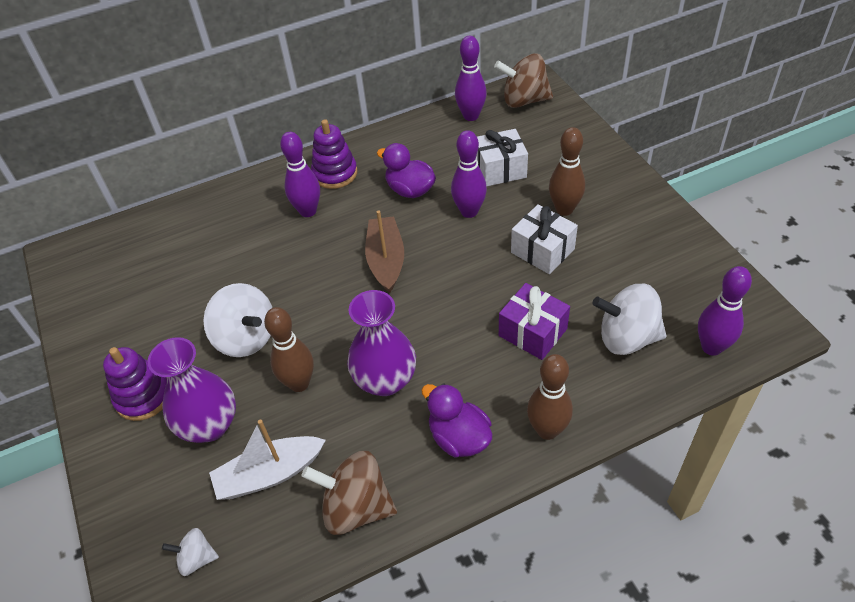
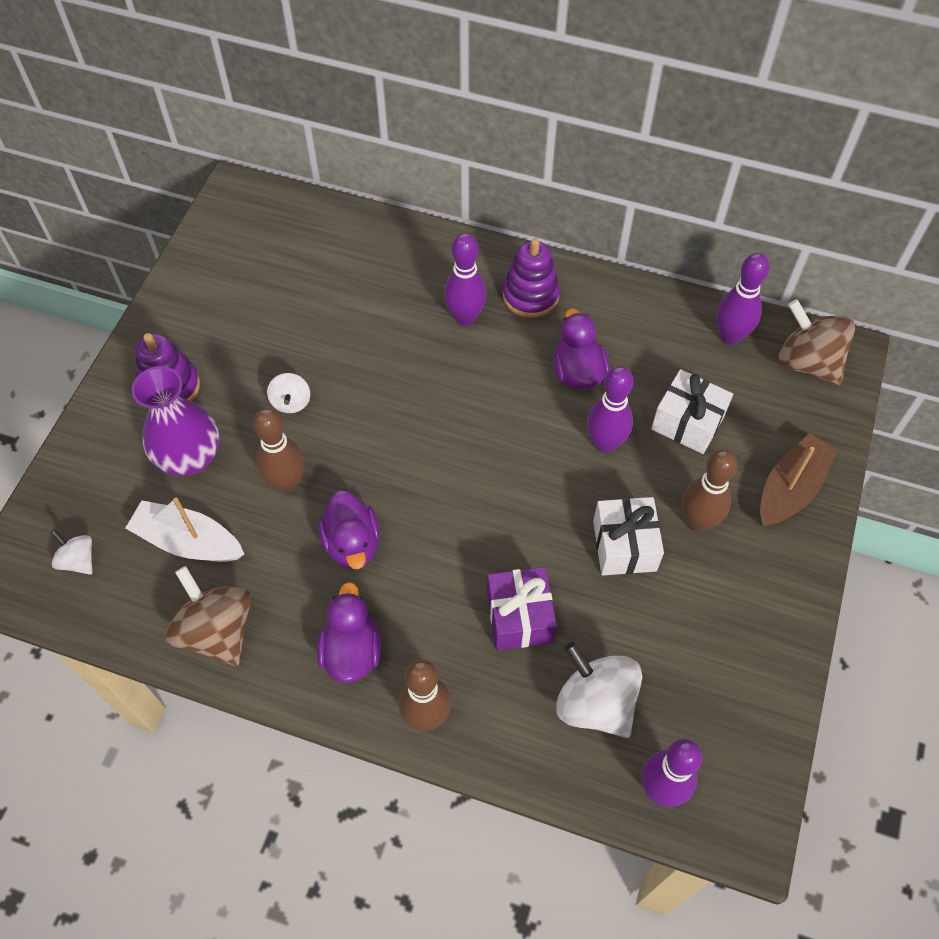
camera: 40 degrees right, 10 degrees up
(246, 338) = (291, 402): white spinning top -> white spinning top, size x0.53
(385, 380) = (352, 544): purple vase -> purple duck
(386, 260) = (476, 428): brown boat -> brown boat (790, 488)

